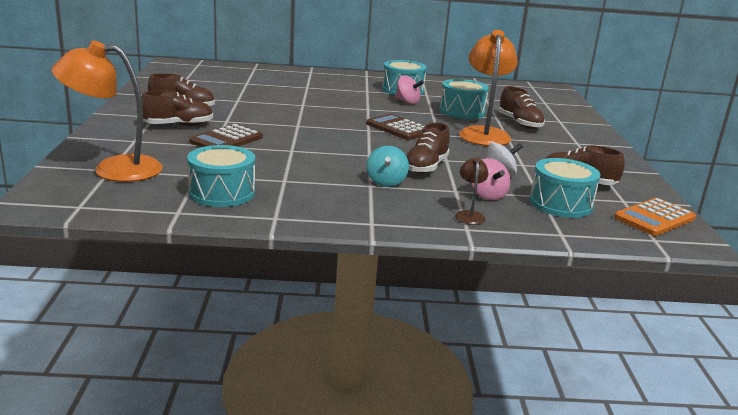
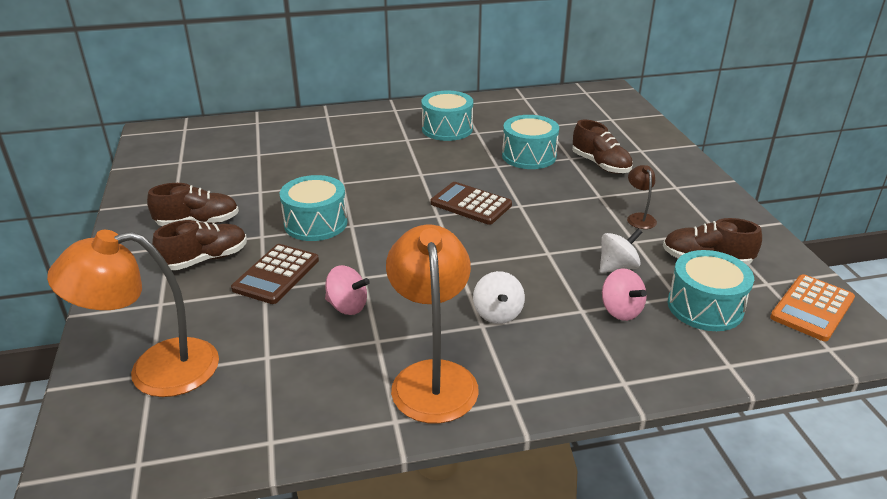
camera: 10 degrees left, 10 degrees up
(222, 193) = (311, 386): turquoise drum -> turquoise drum (316, 223)
(386, 182) = (497, 314): turquoise spinning top -> white spinning top
(407, 102) = (460, 150): pink spinning top -> pink spinning top (347, 306)
(426, 167) = (531, 273): brown shoe -> none
(469, 215) = (616, 355): brown lamp -> brown lamp (639, 218)
(484, 133) = (569, 192): orange lamp -> orange lamp (432, 377)

